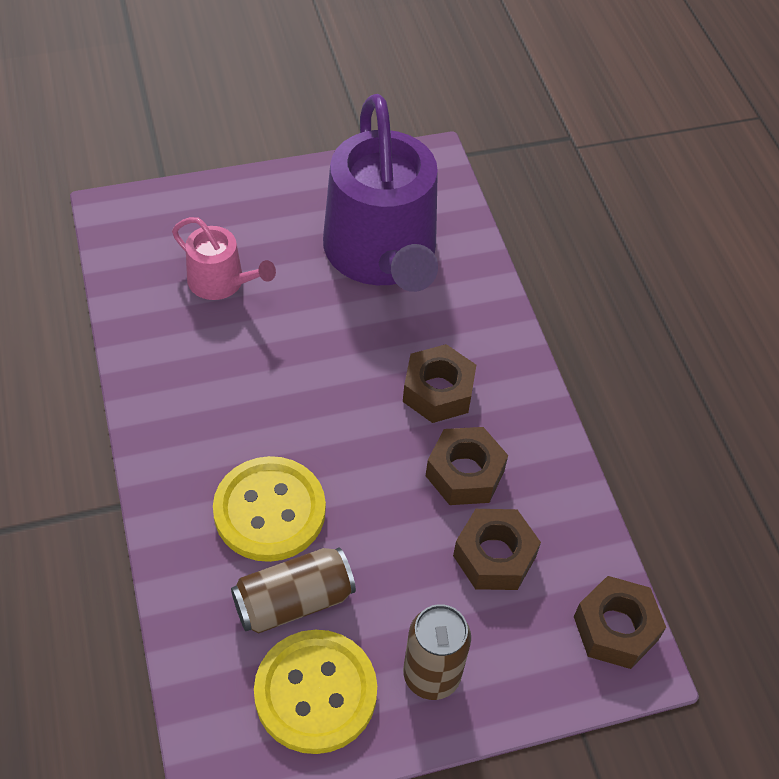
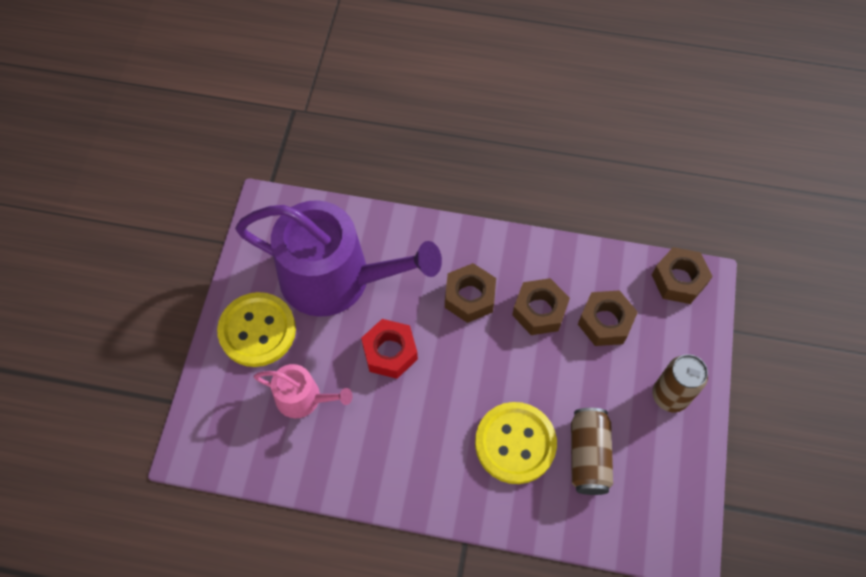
camera: 60 degrees left, 10 degrees up
(221, 282) = (303, 398): pink watering can -> pink watering can turned 45 degrees clockwise
(315, 693) = (656, 469): yellow button -> yellow button (257, 330)
(320, 339) = (390, 352): none -> red nut

